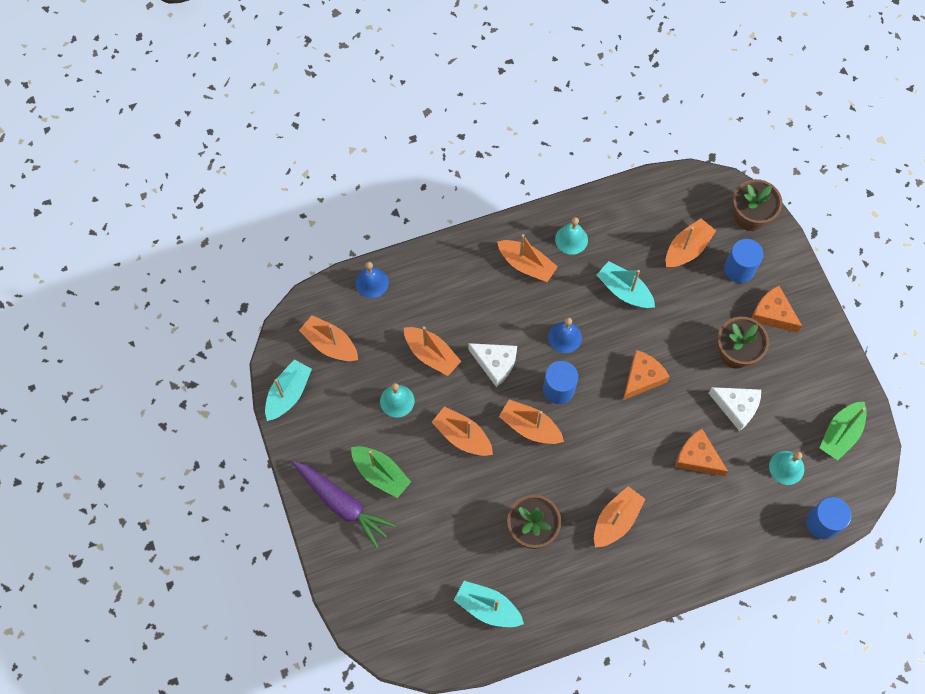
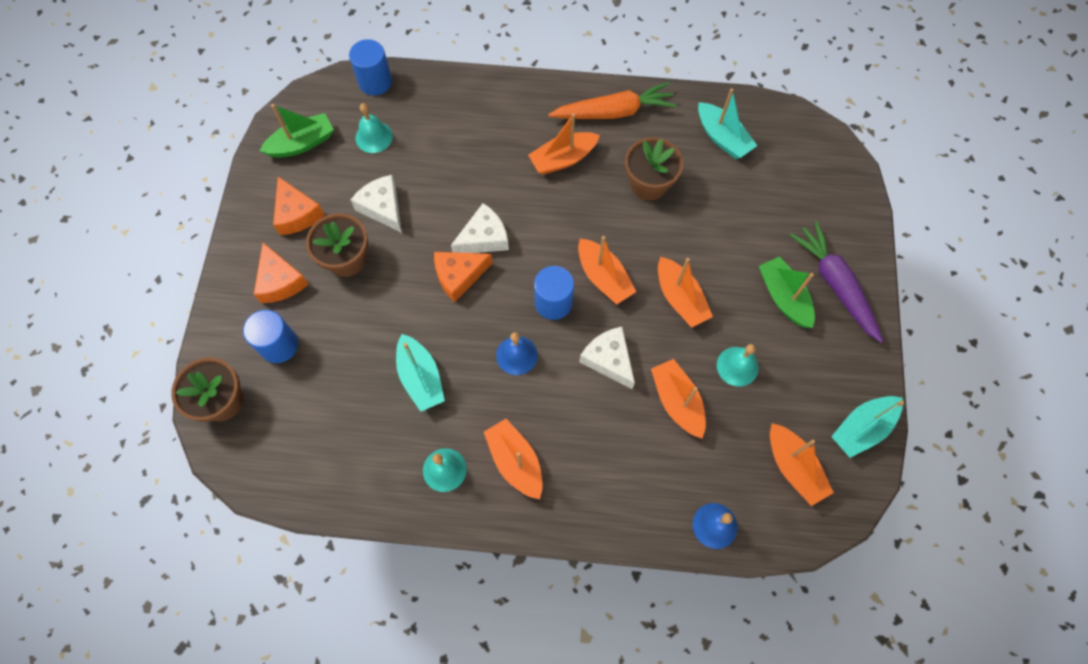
camera: 155 degrees left, 0 degrees up
(596, 590) = (614, 112): none -> orange carrot
(641, 418) = (484, 238): none -> white cheese
(687, 249) = (319, 394): orange boat -> none
(697, 457) = (452, 180): orange cheese -> orange cheese (297, 214)

